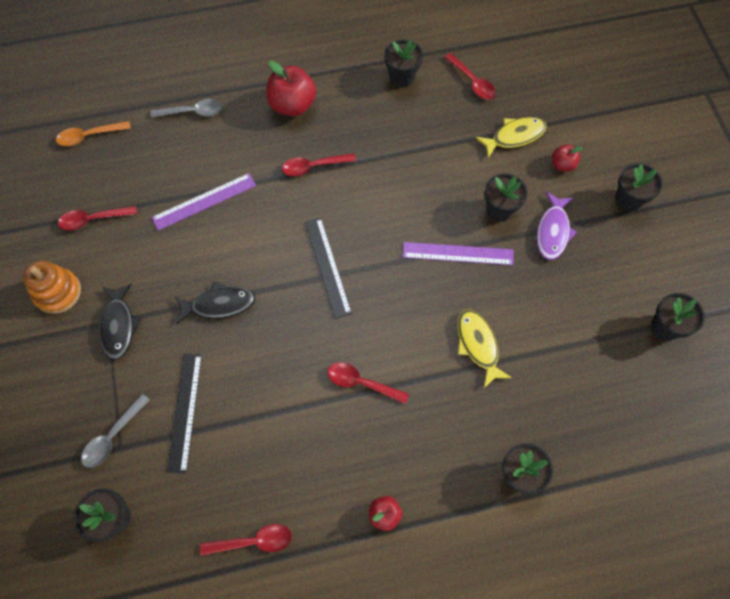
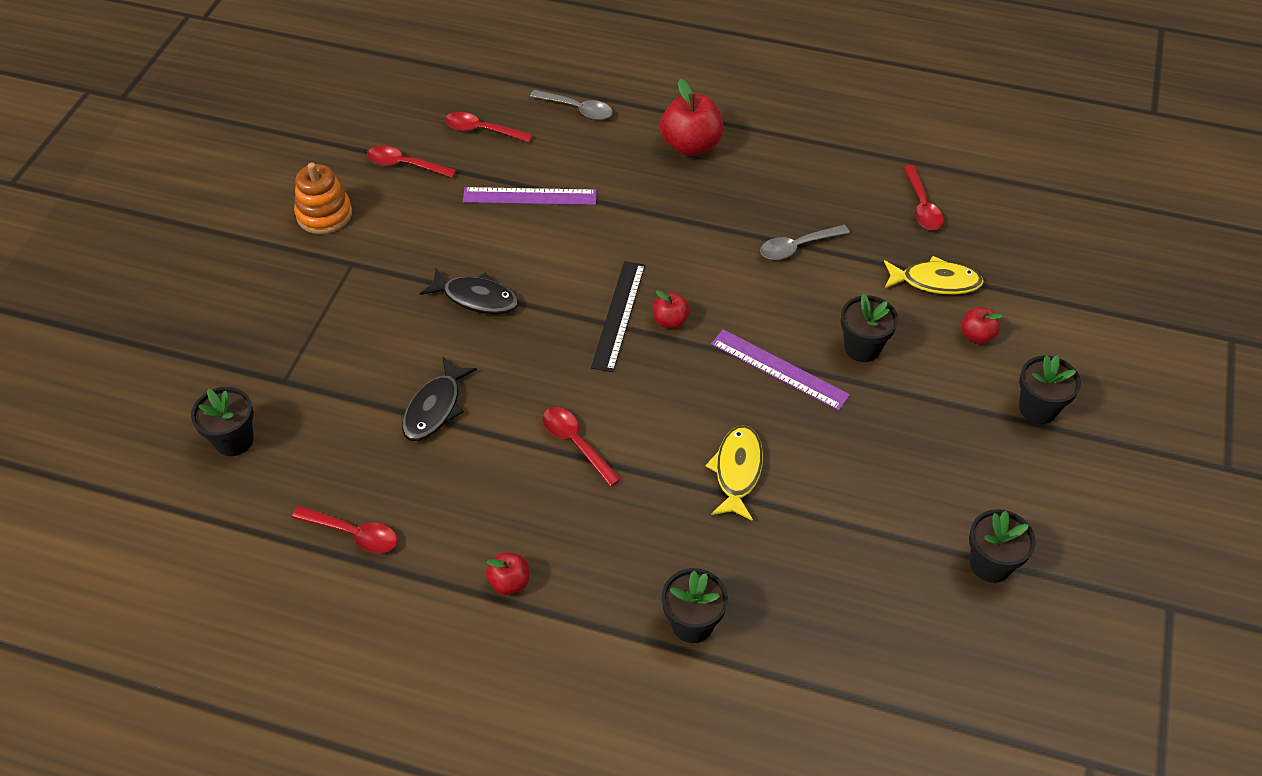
camera: 30 degrees right, 15 degrees down
(89, 136) = (454, 89): orange spoon -> none
(112, 436) = (284, 367): grey spoon -> grey spoon (797, 247)
(118, 326) = (361, 271): black fish -> black fish (435, 408)
(185, 411) = (371, 379): black ruler -> none
(313, 166) = (672, 213): red spoon -> red spoon (481, 130)
(365, 253) = (670, 321): none -> red apple
(402, 77) = (838, 168): black flower pot -> none
(553, 231) = (914, 398): purple fish -> none

